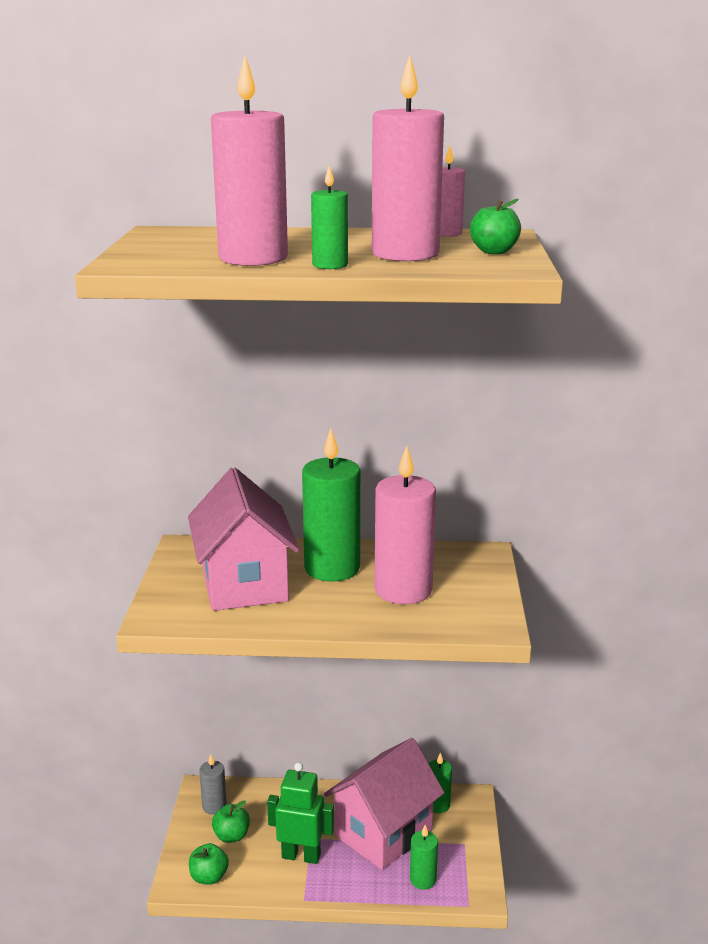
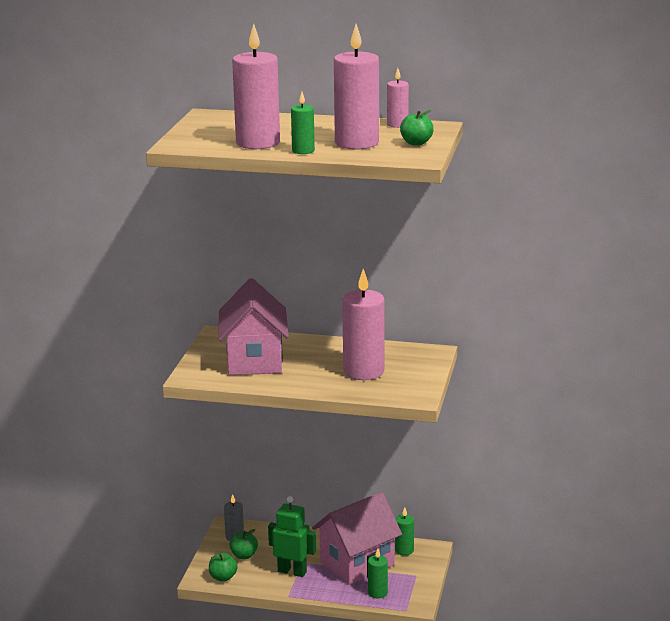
camera: 10 degrees right, 0 degrees up
(332, 568) = (319, 355): green candle -> none

